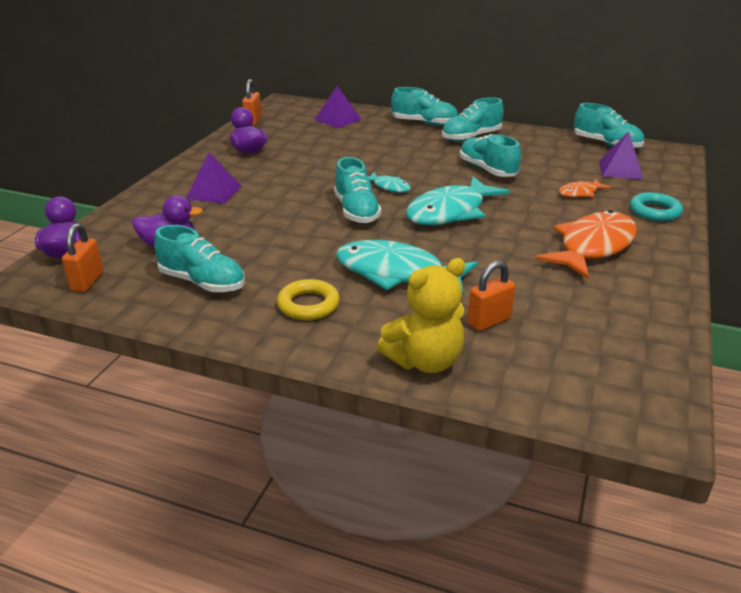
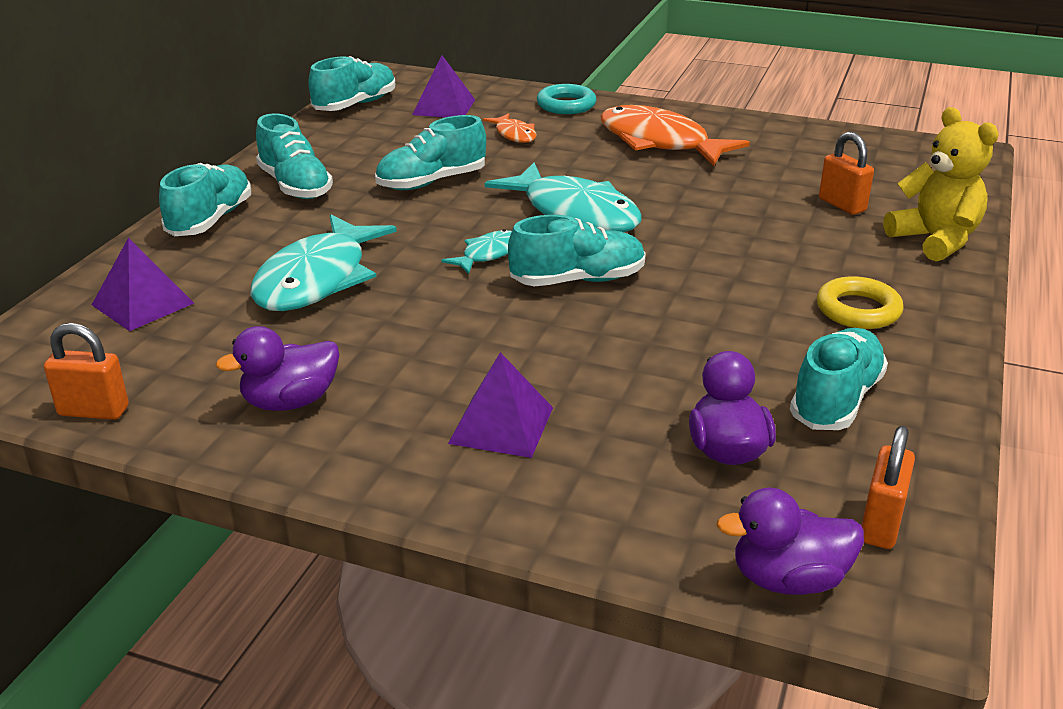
camera: 90 degrees left, 0 degrees up
(87, 281) = (881, 524): orange padlock -> orange padlock turned 75 degrees counterclockwise
(396, 273) = (756, 252): turquoise fish -> turquoise fish (317, 279)

